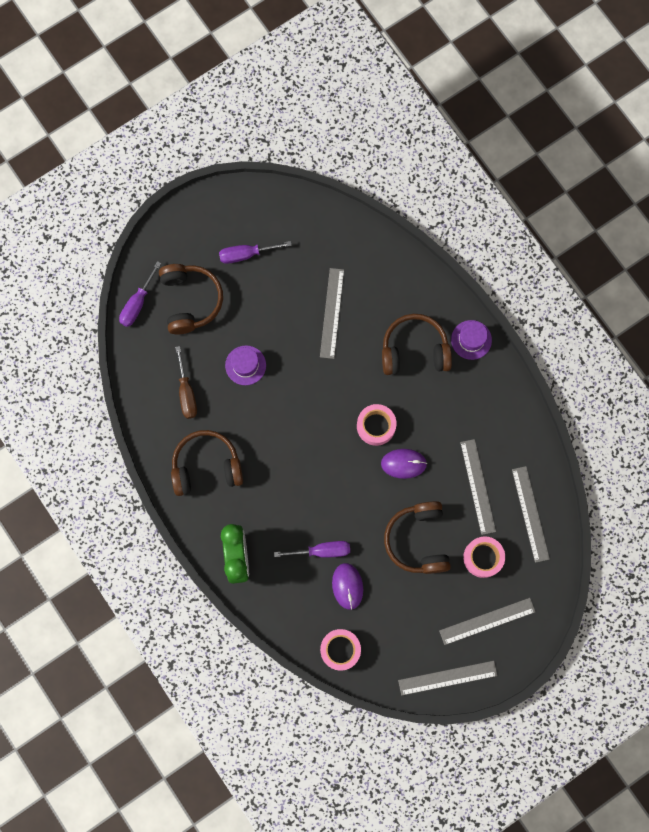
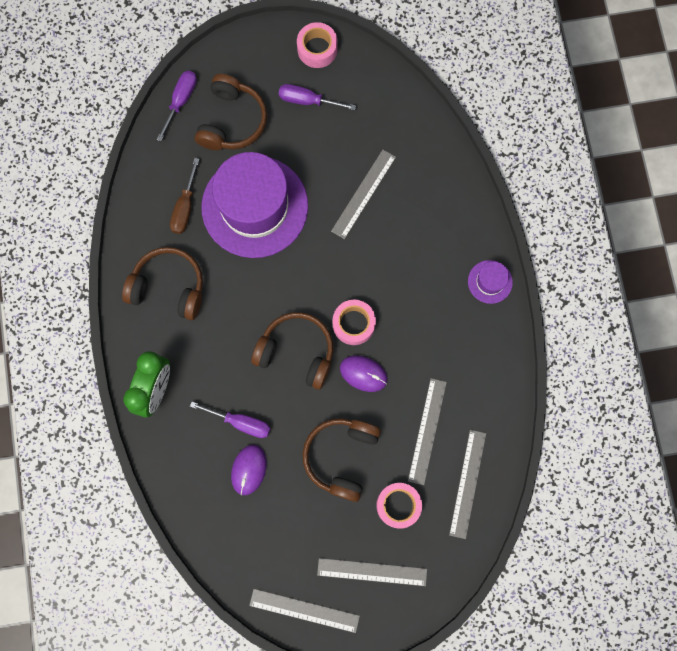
camera: 25 degrees right, 0 degrees up
(138, 303) = (181, 101): purple screwdriver -> purple screwdriver turned 150 degrees clockwise
(245, 365) = (255, 206): purple hat -> purple hat, size x2.42
(340, 649) = (211, 530): pink tape -> pink tape (317, 49)
(414, 350) = (428, 267): brown headphones -> brown headphones (296, 352)

